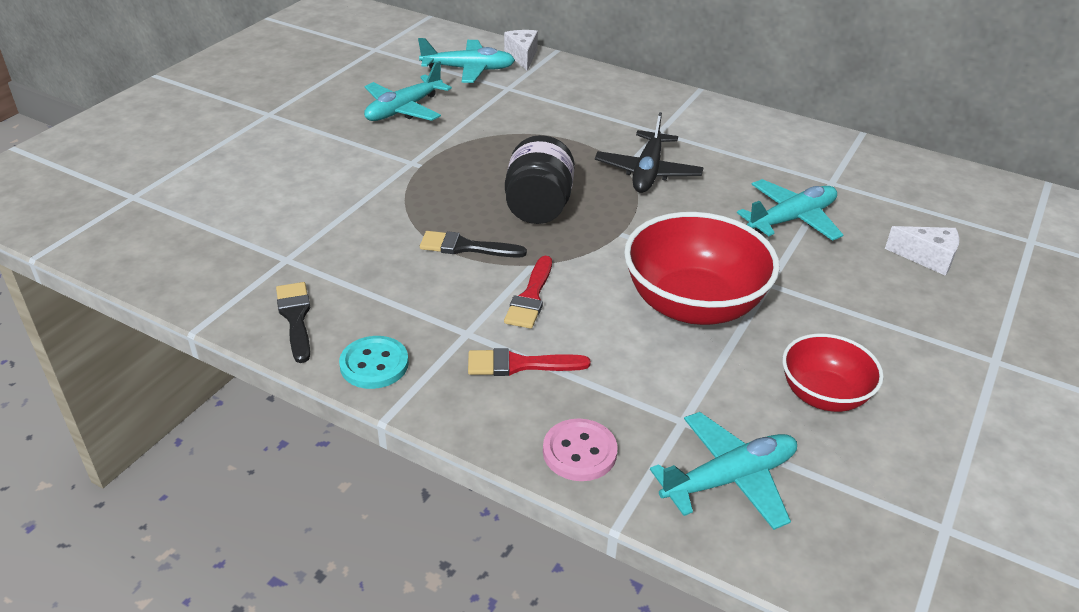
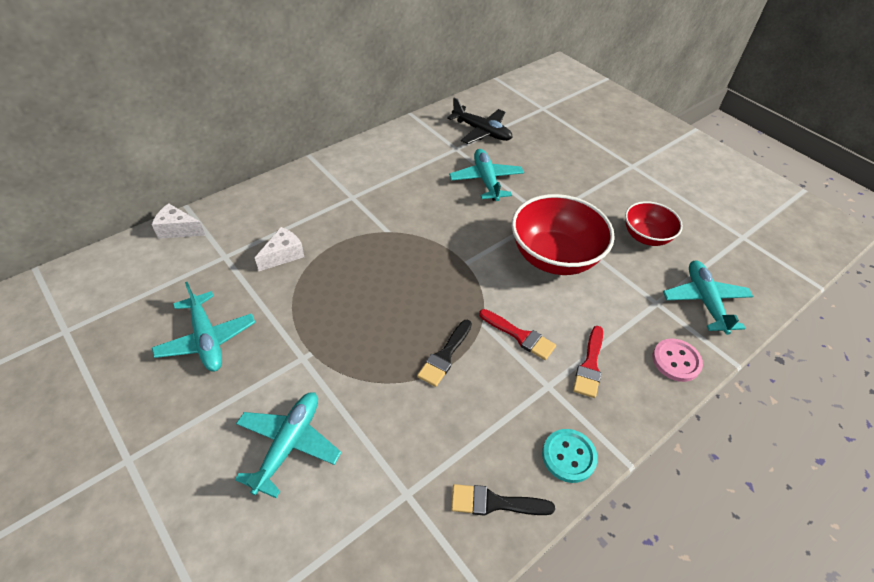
camera: 70 degrees left, 10 degrees up
(468, 69) = (170, 272): turquoise plane -> turquoise plane (289, 444)
(538, 207) = (413, 295): black jar -> none
(647, 172) = (400, 222): black plane -> black plane (481, 131)
(927, 258) = (544, 148): white cheese -> white cheese (283, 255)

